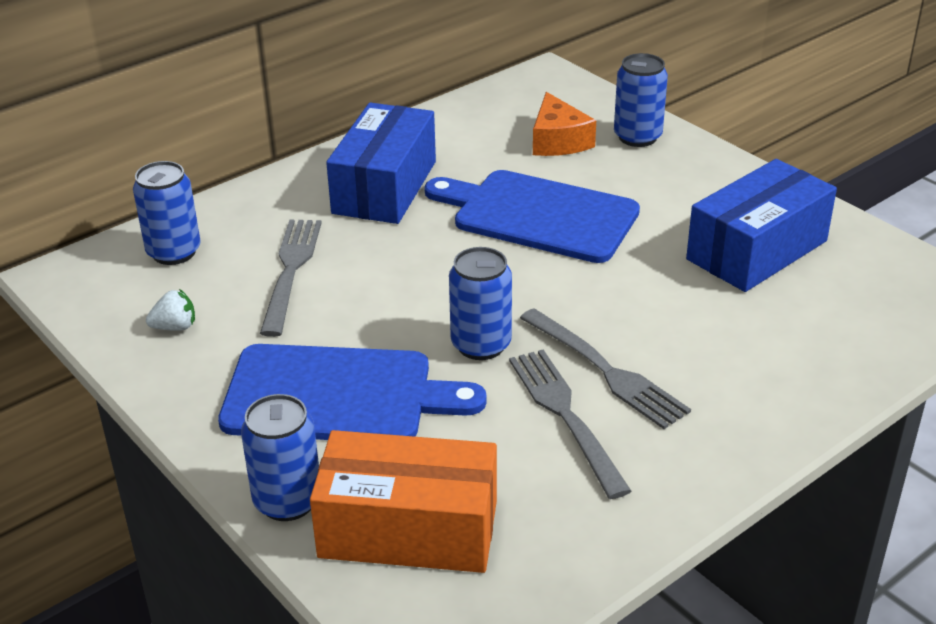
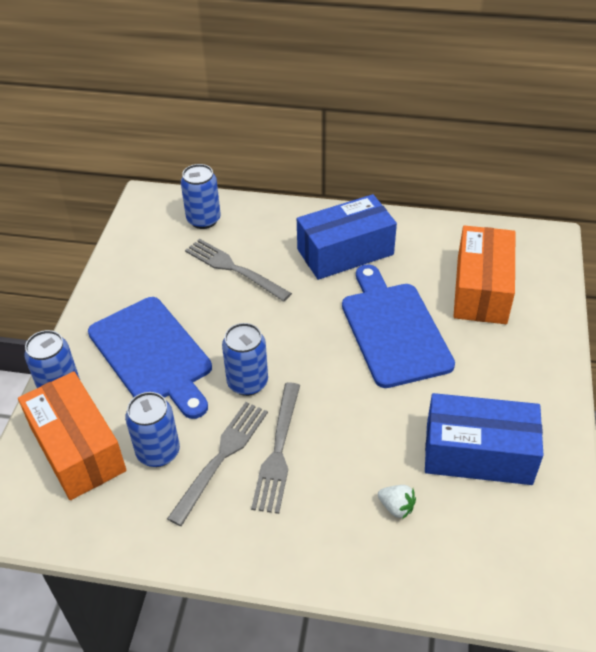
camera: 50 degrees right, 10 degrees up
(175, 327) = (148, 262): white strawberry -> white strawberry (396, 507)
(291, 270) = (233, 269): grey fork -> grey fork turned 105 degrees counterclockwise
(558, 141) = (481, 289): orange cheese -> orange box
(637, 137) = (533, 321): blue can -> blue can (158, 452)

